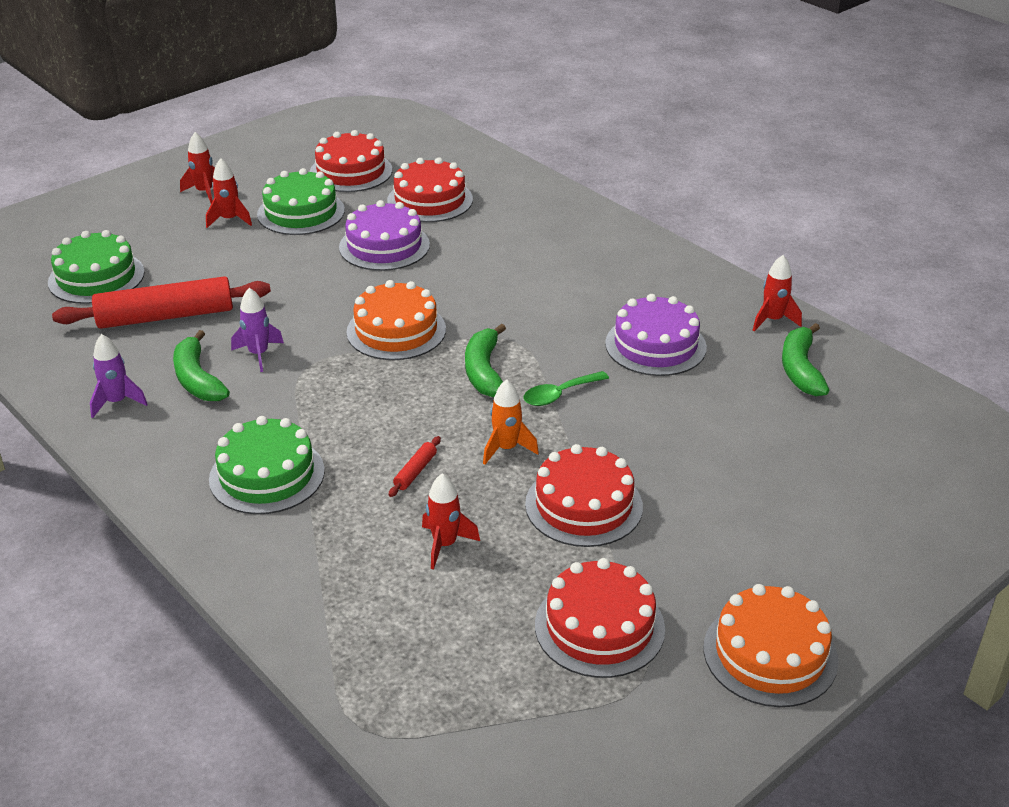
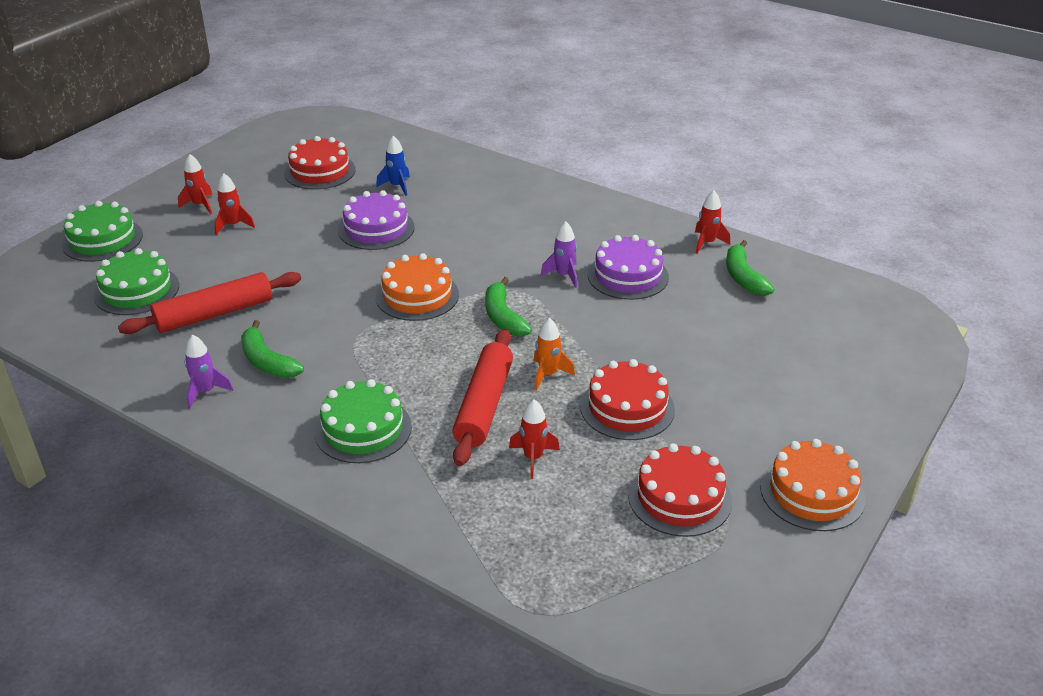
camera: 15 degrees left, 0 degrees up
(259, 354) = (310, 333): purple rocket -> purple rocket (564, 275)
(301, 212) = (292, 211): green cake -> green cake (102, 240)
(415, 471) = (483, 405): red rolling pin -> red rolling pin, size x2.50
(430, 200) = (397, 186): red cake -> blue rocket
(559, 394) = (570, 325): green spoon -> none

